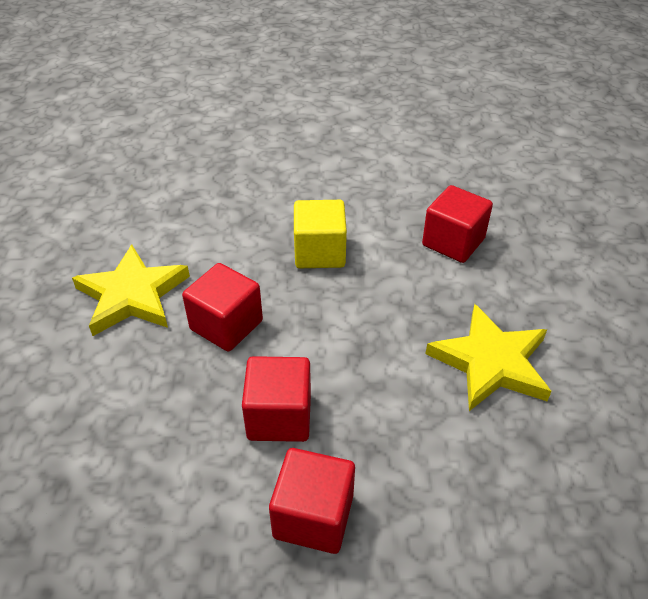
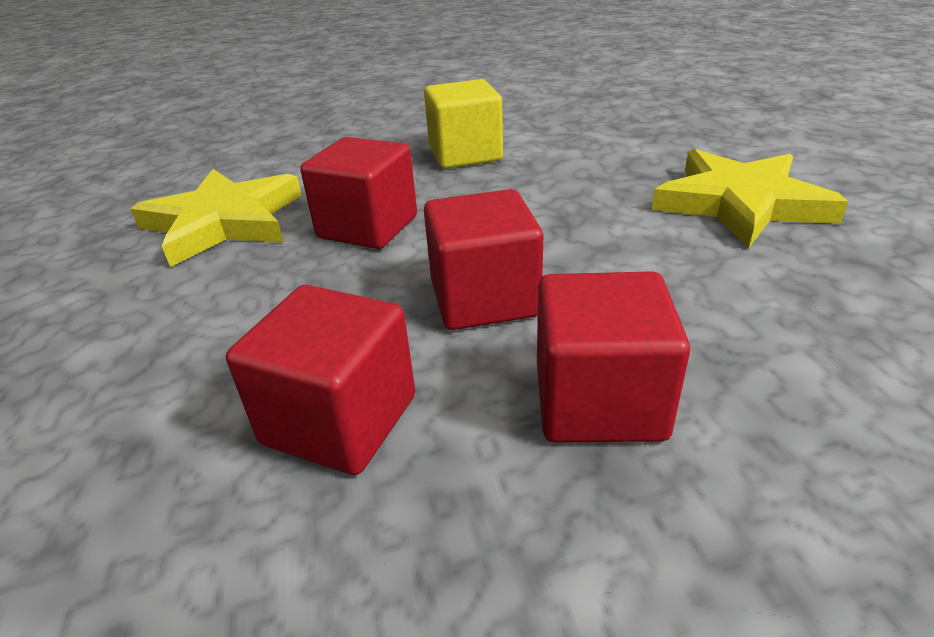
camera: 10 degrees left, 10 degrees down
(453, 242) = (621, 126): red cube -> red cube (340, 420)

